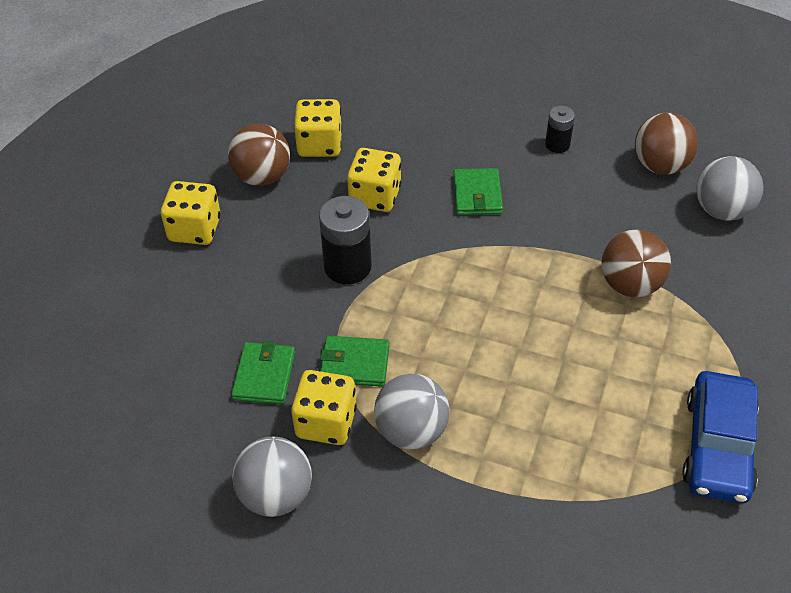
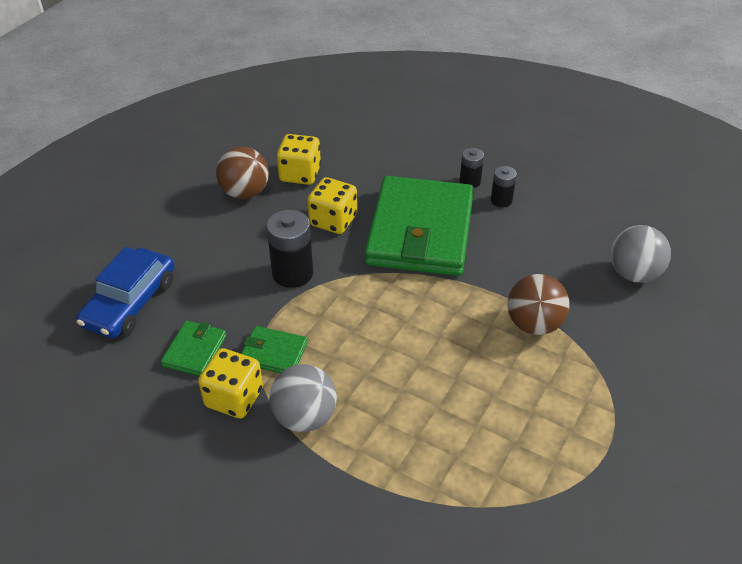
camera: 10 degrees right, 5 degrees down
(195, 229) = (177, 226): yellow dice -> none
(276, 495) = (172, 451): grey ball -> none
(477, 194) = (420, 231): green wallet -> green wallet, size x2.39
(516, 127) = (470, 182): none -> black battery
(660, 166) = (587, 229): brown ball -> none
(717, 446) = (577, 476): blue car -> blue car (130, 302)

